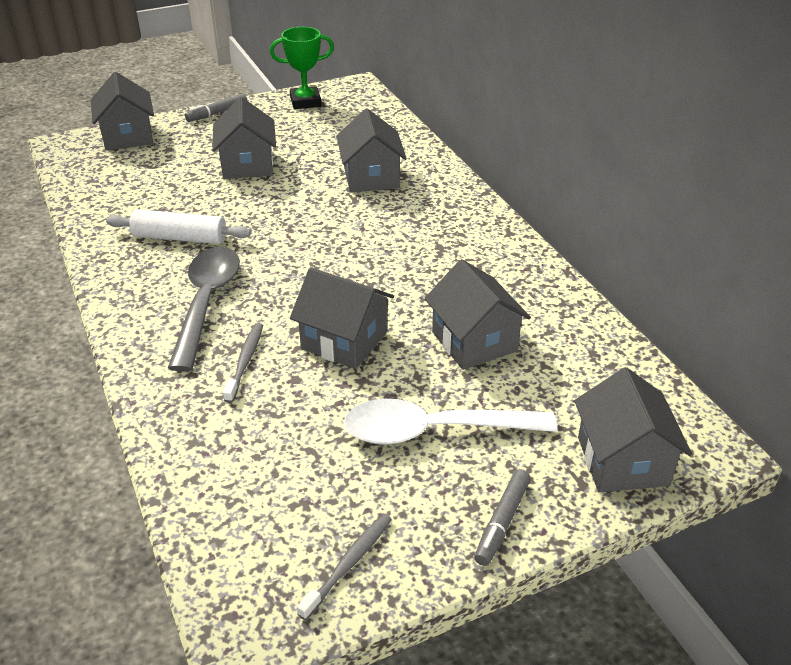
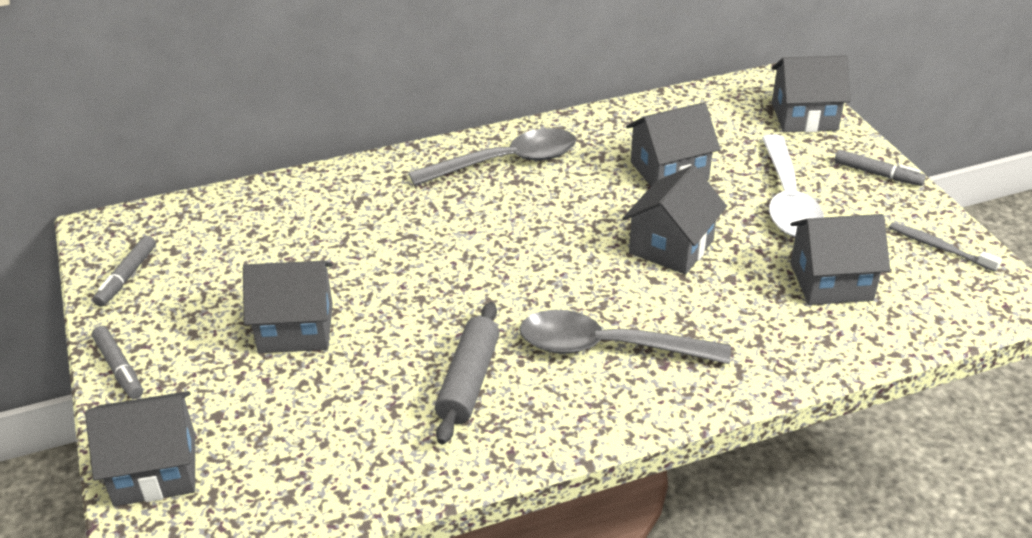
camera: 85 degrees left, 0 degrees up
(180, 238) = (468, 381): white rolling pin -> grey rolling pin
(245, 361) = (707, 312): grey toothbrush -> none
(305, 102) = (127, 277): green trophy -> grey marker
(371, 177) = (361, 222): grey house -> grey house (831, 281)
(469, 240) = (506, 162): none -> grey spoon

